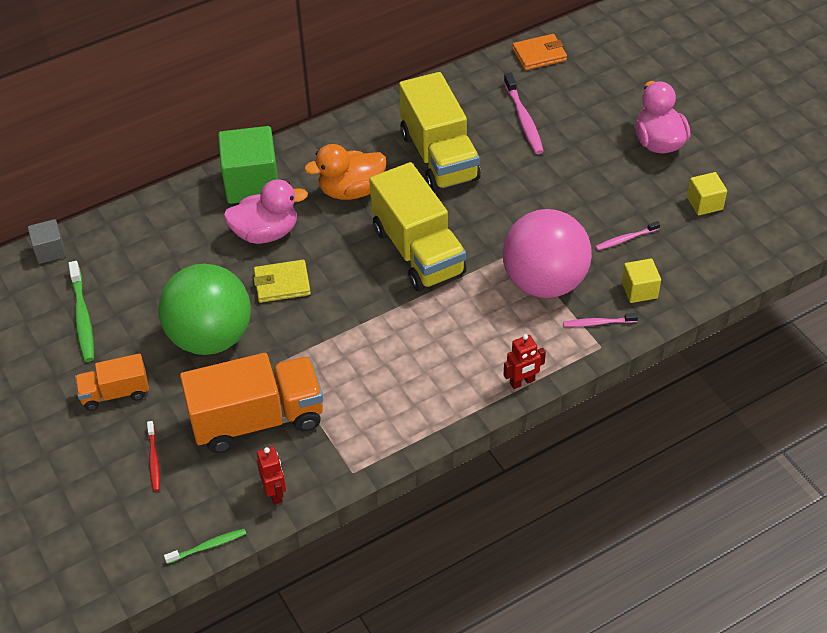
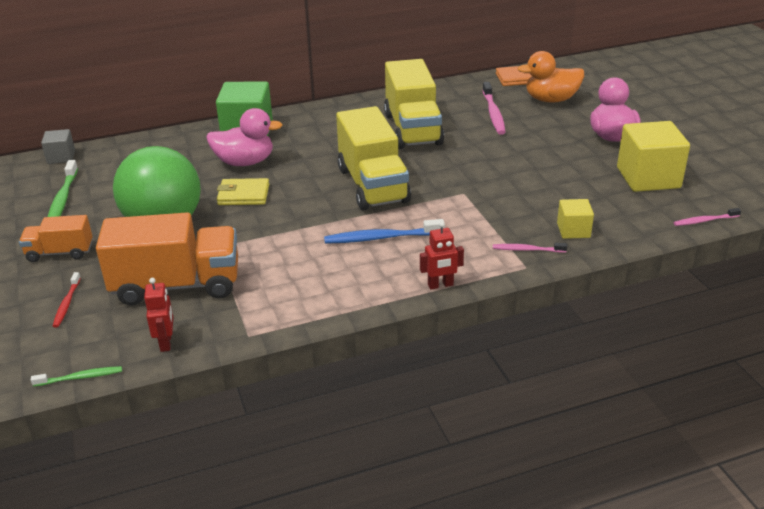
camera: 10 degrees right, 15 degrees down
(351, 190) = (329, 143): orange duck -> orange duck (551, 100)
(447, 326) = (381, 238): none -> blue toothbrush
(544, 282) = (482, 216): pink ball -> none
(626, 239) = (568, 194): pink toothbrush -> pink toothbrush (705, 220)
(704, 203) = (648, 178): yellow cube -> yellow cube, size x1.90

